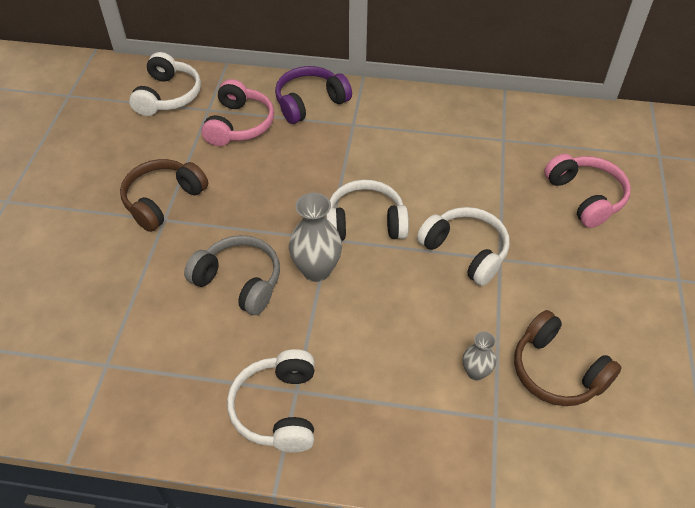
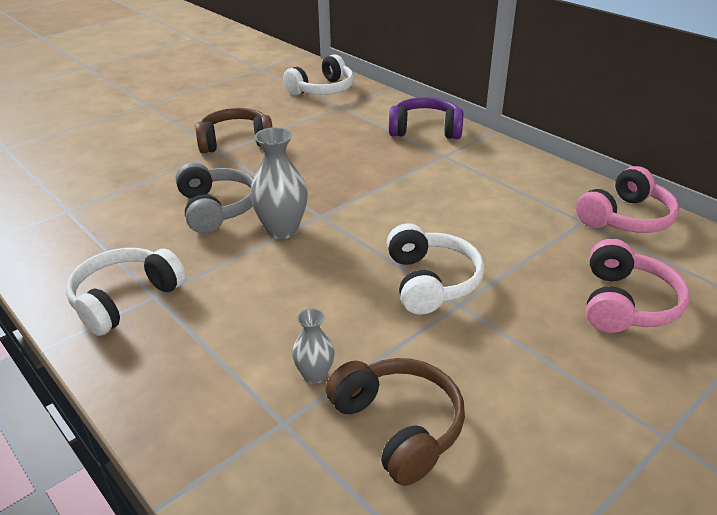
camera: 40 degrees right, 15 degrees down
(239, 125) = (350, 122): pink headphones -> pink headphones (626, 218)
(365, 223) = (365, 219): white headphones -> none
(557, 371) = (398, 426): brown headphones -> brown headphones turned 150 degrees clockwise

